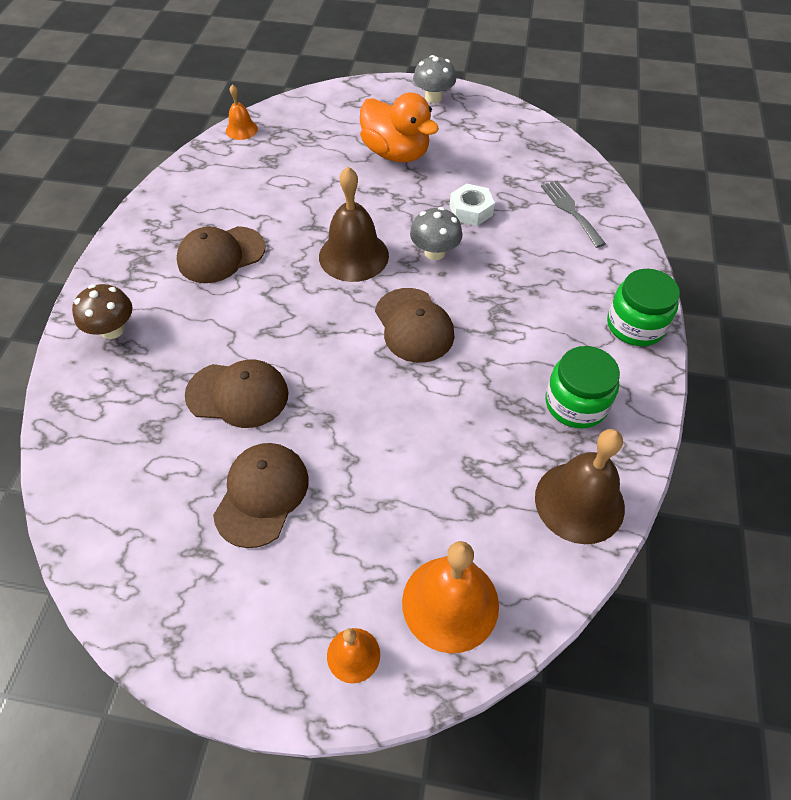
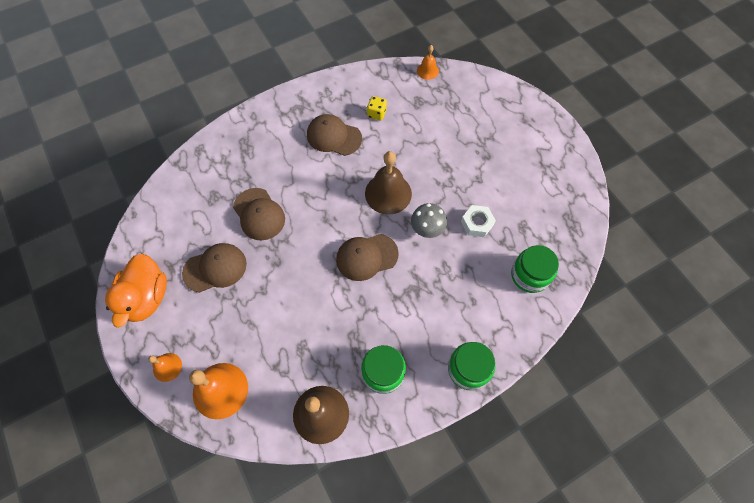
camera: 50 degrees right, 10 degrees up
(112, 330) = (251, 134): brown mushroom -> none
(240, 201) = (376, 114): none -> yellow dice
(396, 153) = (485, 153): orange duck -> orange duck (147, 297)
(414, 325) = (366, 257): brown cap -> brown cap turned 45 degrees clockwise
(433, 97) = (553, 136): grey mushroom -> none
(570, 211) = (530, 275): grey fork -> green jar

